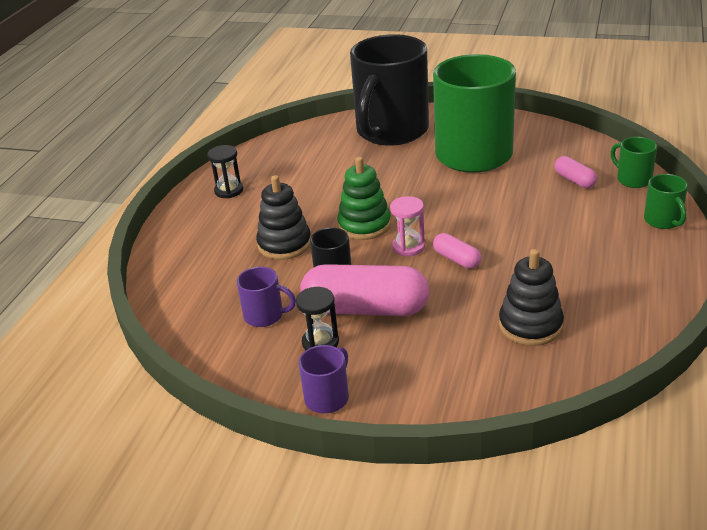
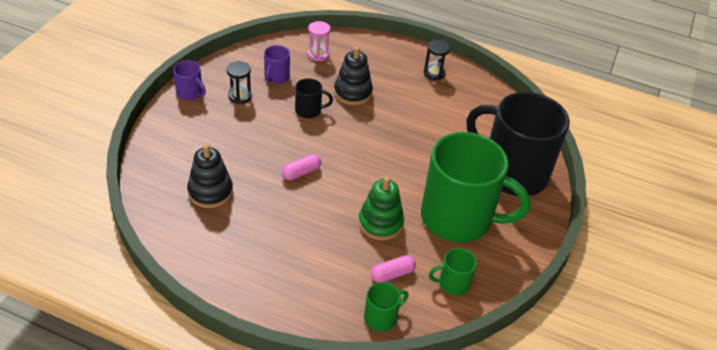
camera: 90 degrees right, 10 degrees up
(364, 225) = (363, 133): green stacking toy -> green stacking toy (380, 223)
(365, 309) = (263, 119): pink capsule -> none
(408, 247) = (326, 151): pink hourglass -> pink hourglass (318, 54)
(663, 221) = (306, 314): green mug -> green mug (453, 283)

